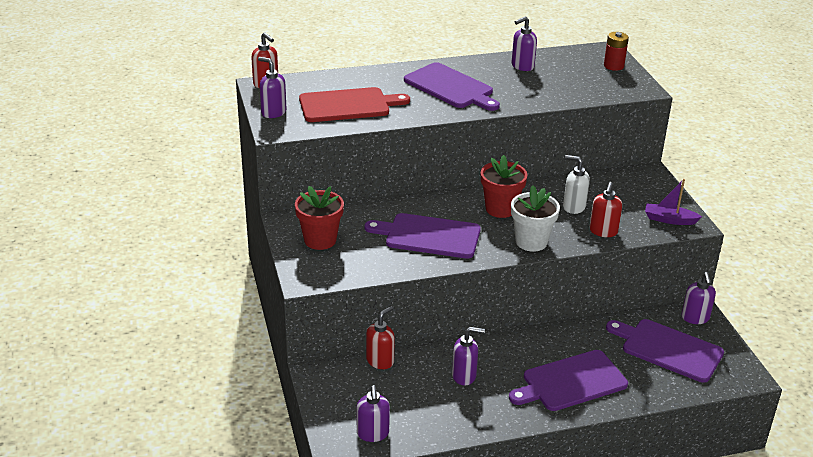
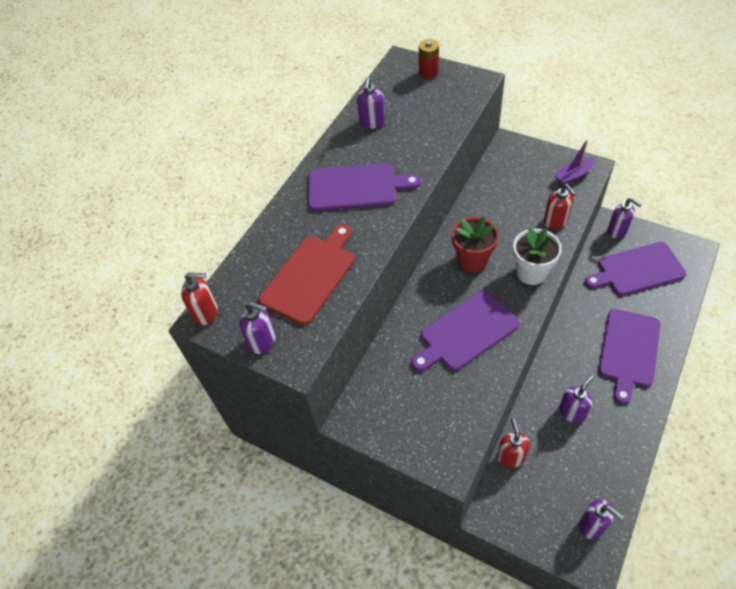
camera: 40 degrees left, 20 degrees up
(273, 112) = (263, 341): purple soap dispenser -> purple soap dispenser turned 150 degrees counterclockwise
(320, 240) = (403, 414): red flower pot -> none
(573, 207) = (510, 215): white soap dispenser -> none

